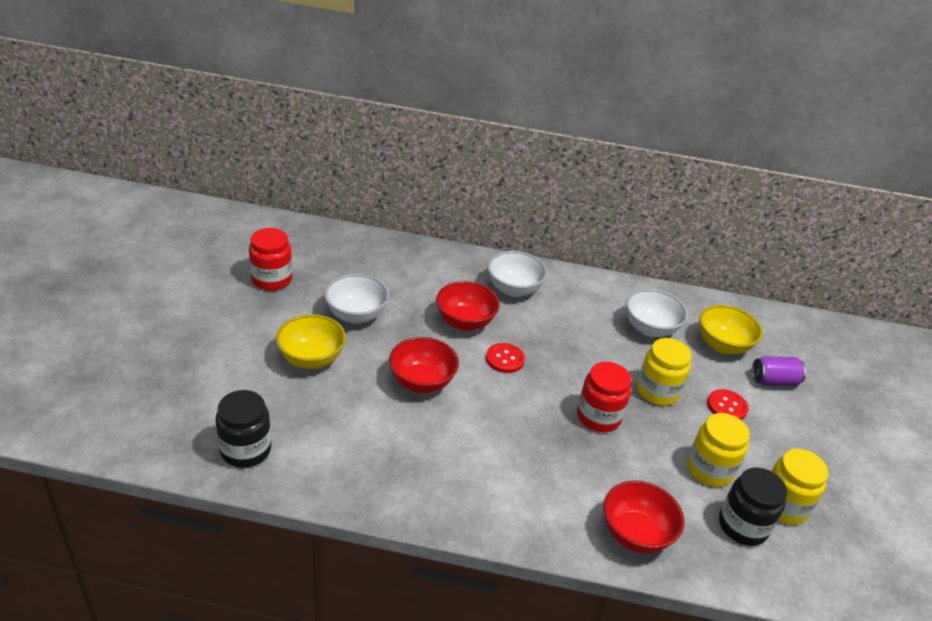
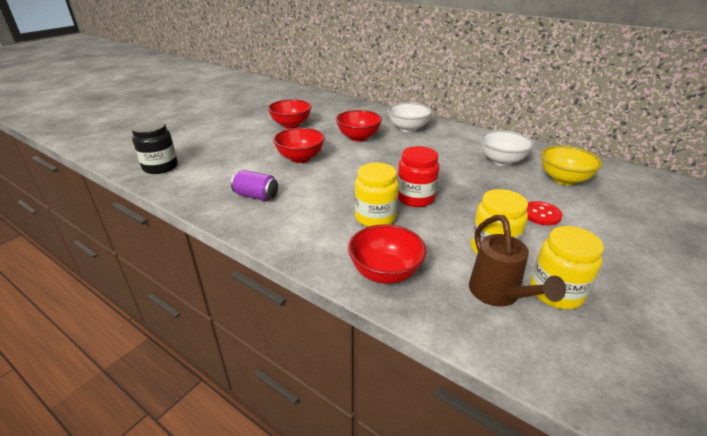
camera: 30 degrees right, 5 degrees down
(271, 279) = (258, 106): red jar -> none
(311, 359) = (244, 138): yellow bowl -> none
(356, 315) = (291, 125): white bowl -> red bowl
(505, 359) = (369, 157): red button -> none
(657, 391) = (480, 194): yellow jar -> yellow jar (375, 217)
(742, 526) = (499, 295): black jar -> brown watering can
(774, 381) = (603, 208): purple can -> purple can (256, 196)

